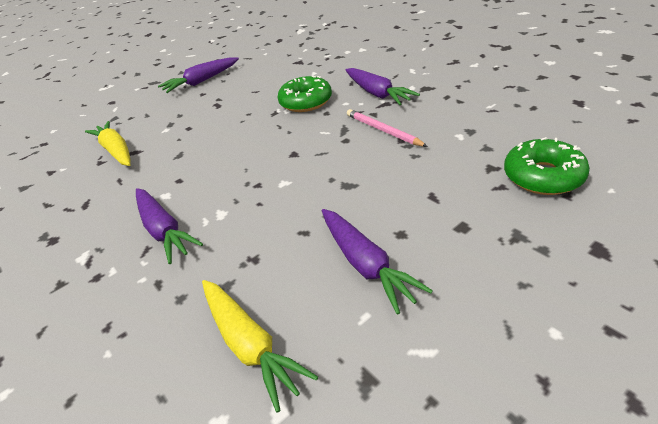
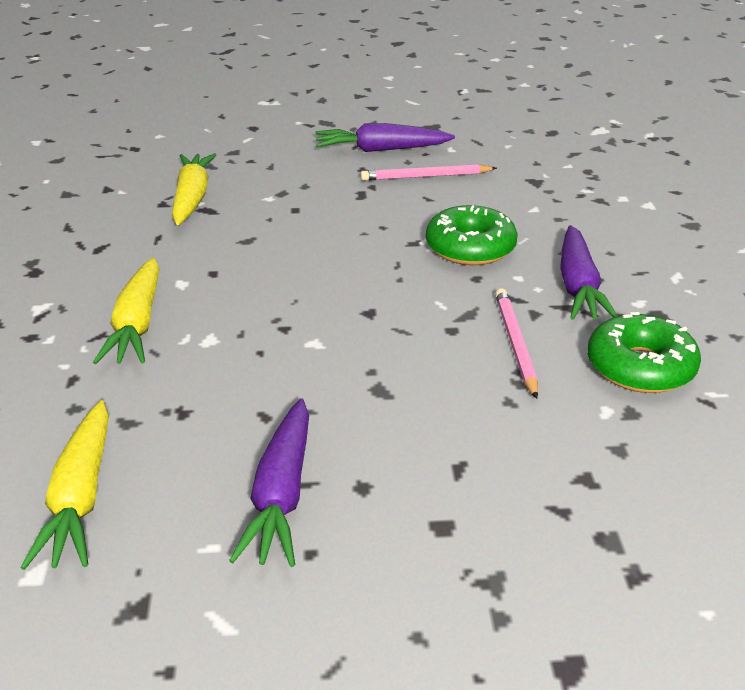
camera: 30 degrees right, 5 degrees down
(164, 230) = (137, 324): purple carrot -> yellow carrot
(241, 82) = (426, 176): none -> pink pencil
(543, 176) = (638, 534): green donut -> green donut (640, 367)

